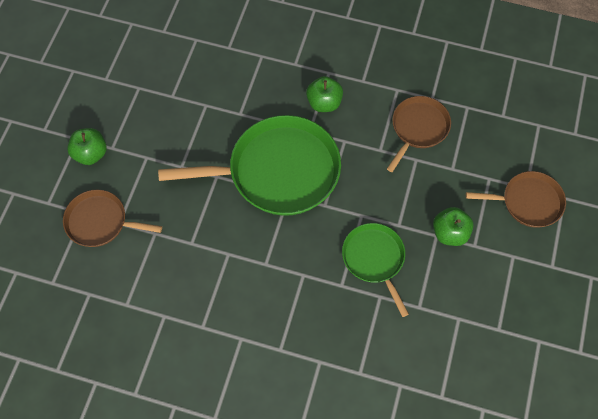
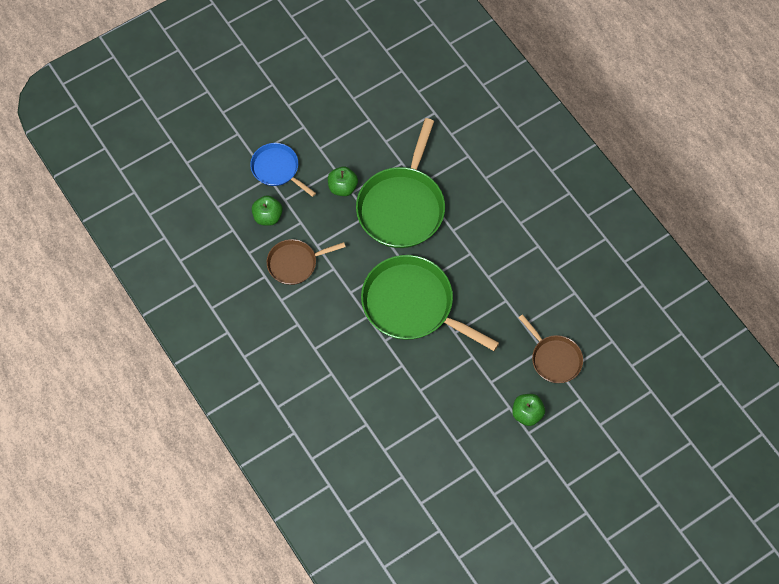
camera: 140 degrees left, 0 degrees up
(324, 103) = (339, 328): green apple -> green apple (268, 216)
(374, 259) = (402, 207): green pan -> green pan, size x1.82
(528, 202) = (277, 169): brown pan -> blue pan

